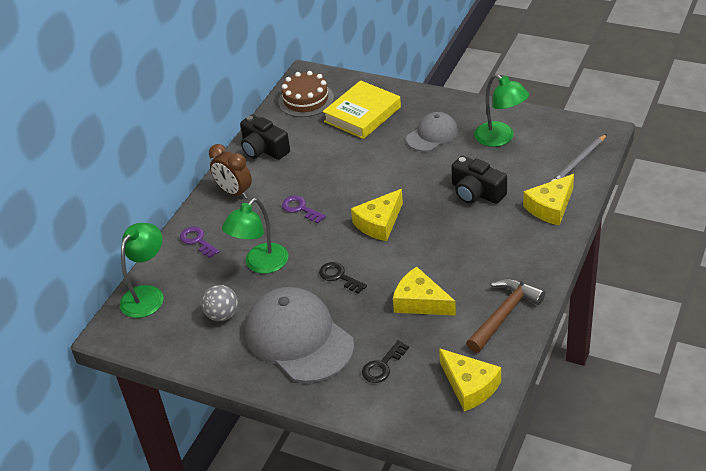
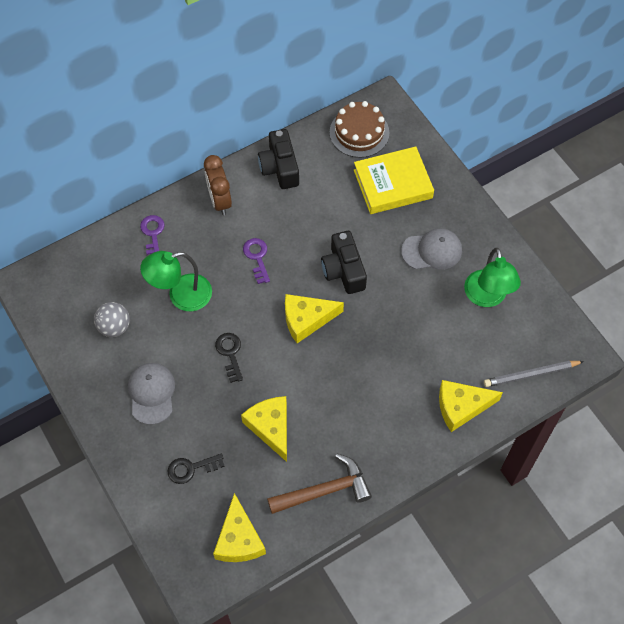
camera: 30 degrees right, 20 degrees up
(147, 295) = (76, 264): green lamp -> none
(298, 338) = (151, 393): grey cap -> grey cap, size x0.55
(476, 192) = (414, 344): black camera -> black camera (344, 270)

